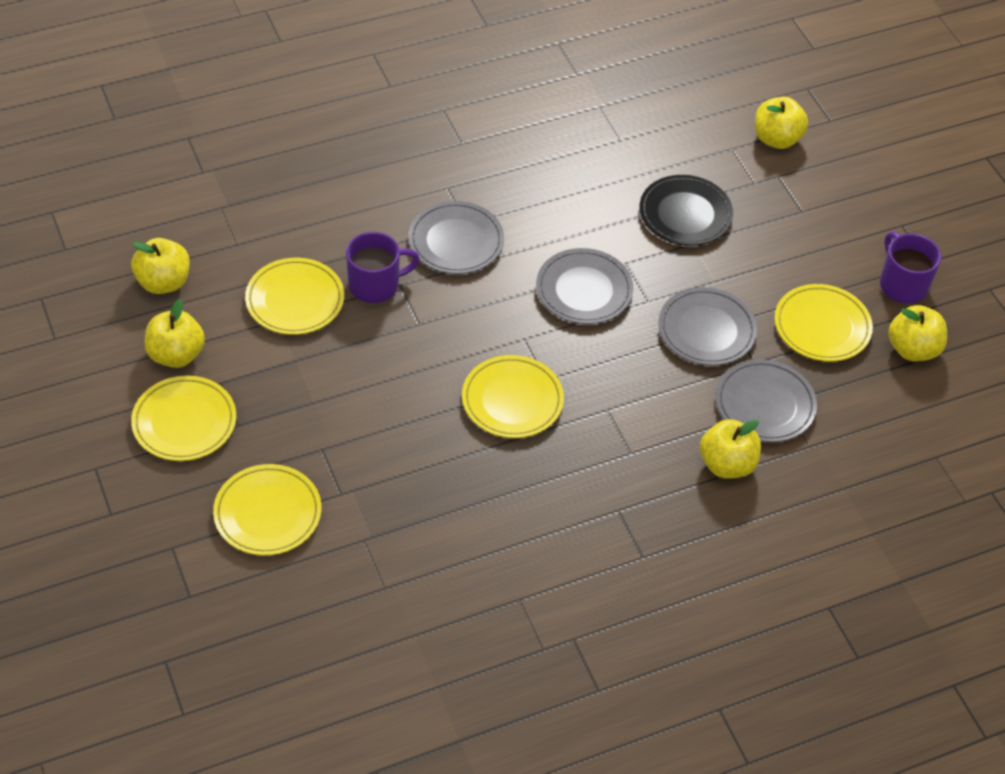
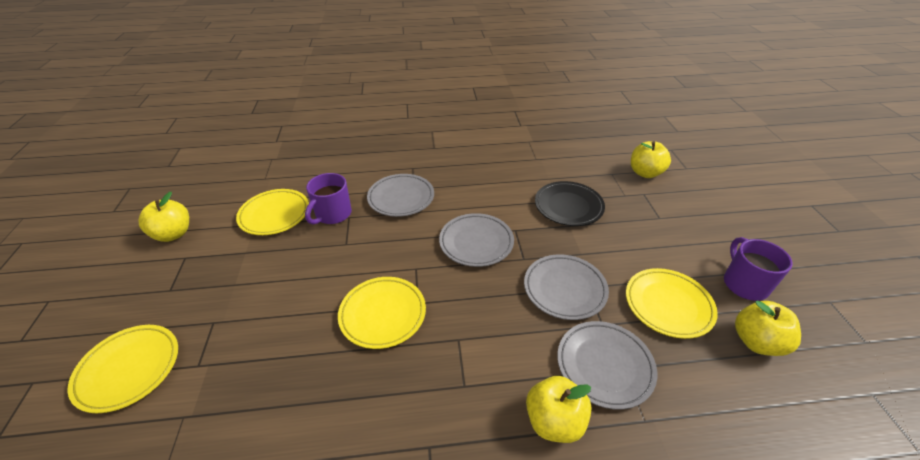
camera: 20 degrees right, 10 degrees down
(163, 282) = (205, 191): yellow apple -> none
(184, 422) = (137, 280): yellow plate -> none
(376, 285) = (333, 214): purple mug -> purple mug turned 120 degrees clockwise

